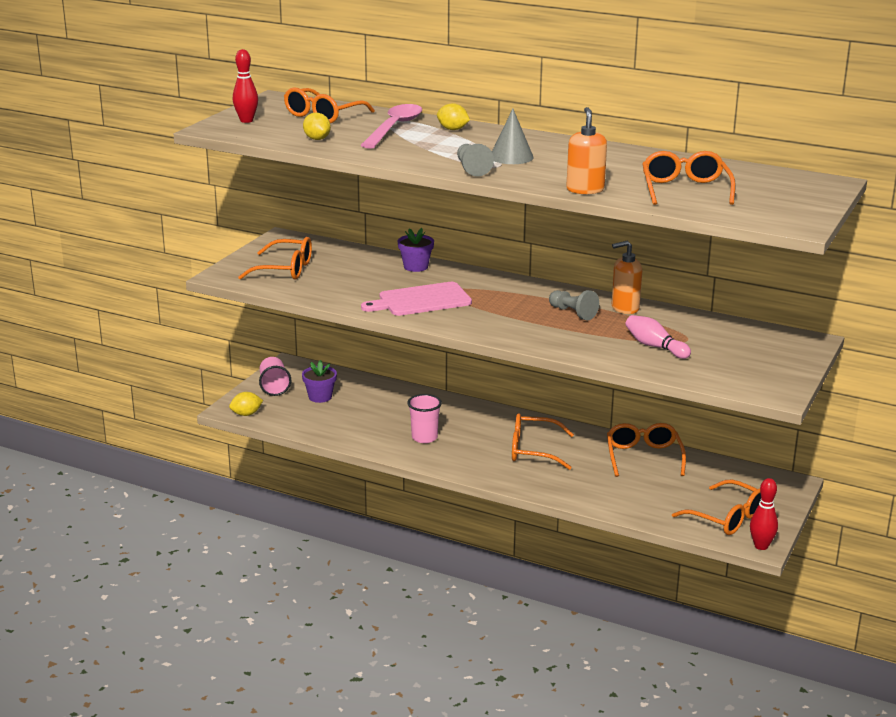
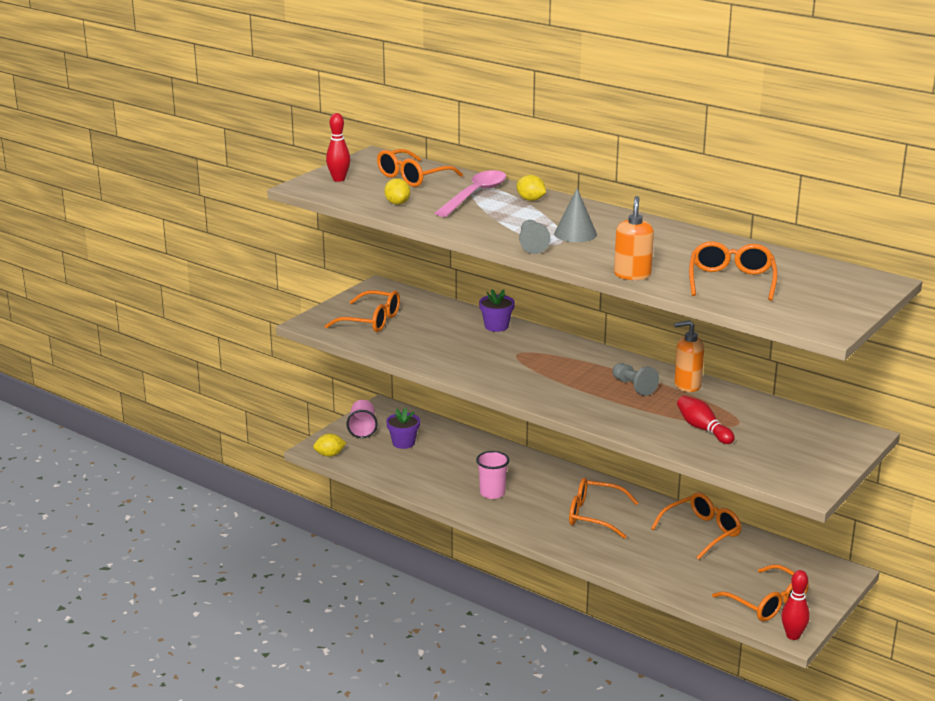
camera: 10 degrees right, 0 degrees up
(421, 300) = (490, 362): pink cutting board -> none
(643, 457) = (702, 532): orange glasses -> orange glasses turned 45 degrees clockwise
(655, 346) = (703, 429): pink bowling pin -> red bowling pin

